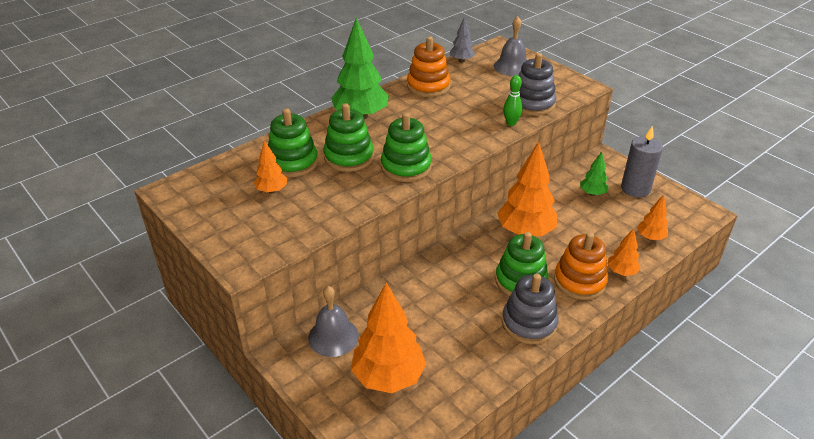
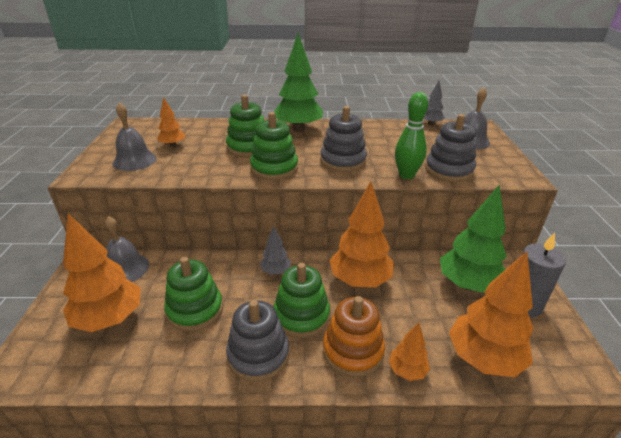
camera: 40 degrees right, 5 degrees down
(265, 225) = (134, 161): none -> grey bell
(293, 162) = (211, 136): green stacking toy -> green stacking toy (195, 310)
(428, 86) = (377, 130): orange stacking toy -> none
(448, 132) = (343, 161): none -> grey stacking toy
(459, 262) = (275, 271): none -> grey tree
(511, 123) = (406, 175): green bowling pin -> green bowling pin, size x1.51
(592, 193) = (467, 284): green tree -> green tree, size x1.98
(650, 237) = (483, 359): orange tree -> orange tree, size x1.98

